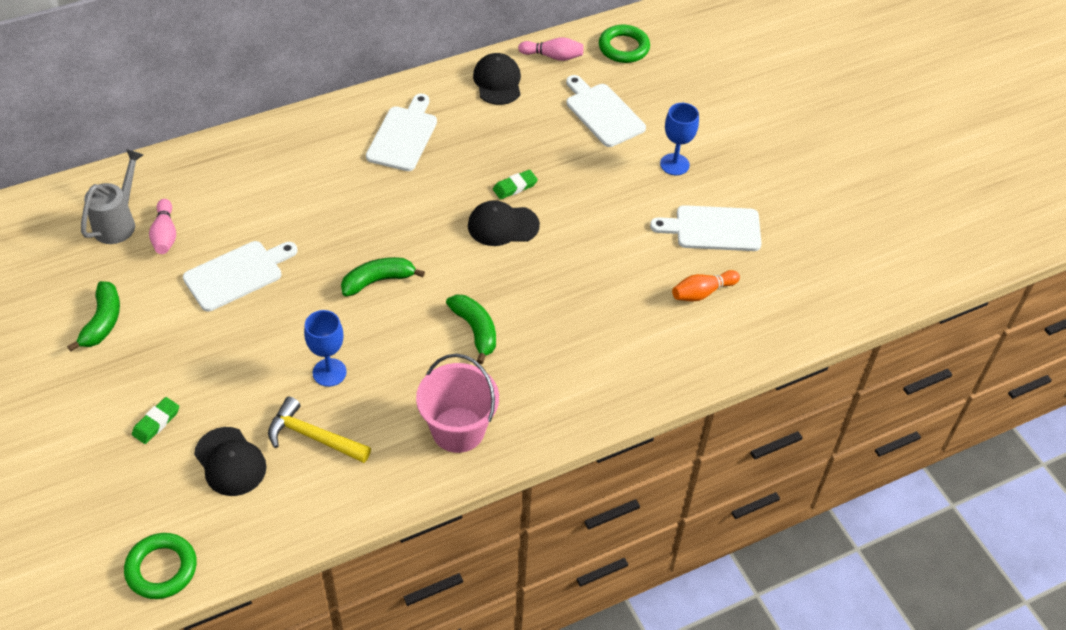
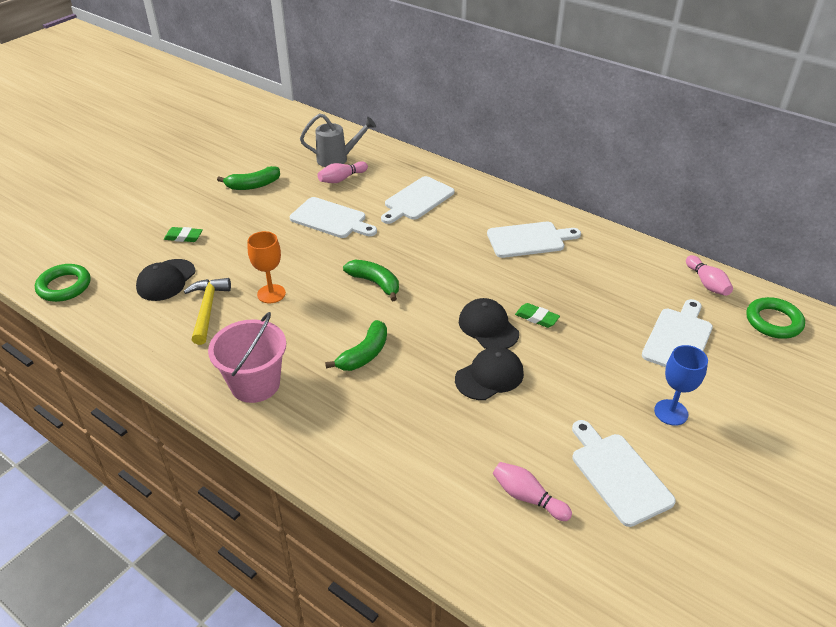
camera: 65 degrees right, 10 degrees down
(264, 188) = (417, 200): none -> white cutting board
(329, 372) = (271, 294): blue goblet -> orange goblet
(497, 82) = (640, 264): black cap -> black cap (489, 376)
(702, 292) = (527, 497): orange bowling pin -> pink bowling pin

